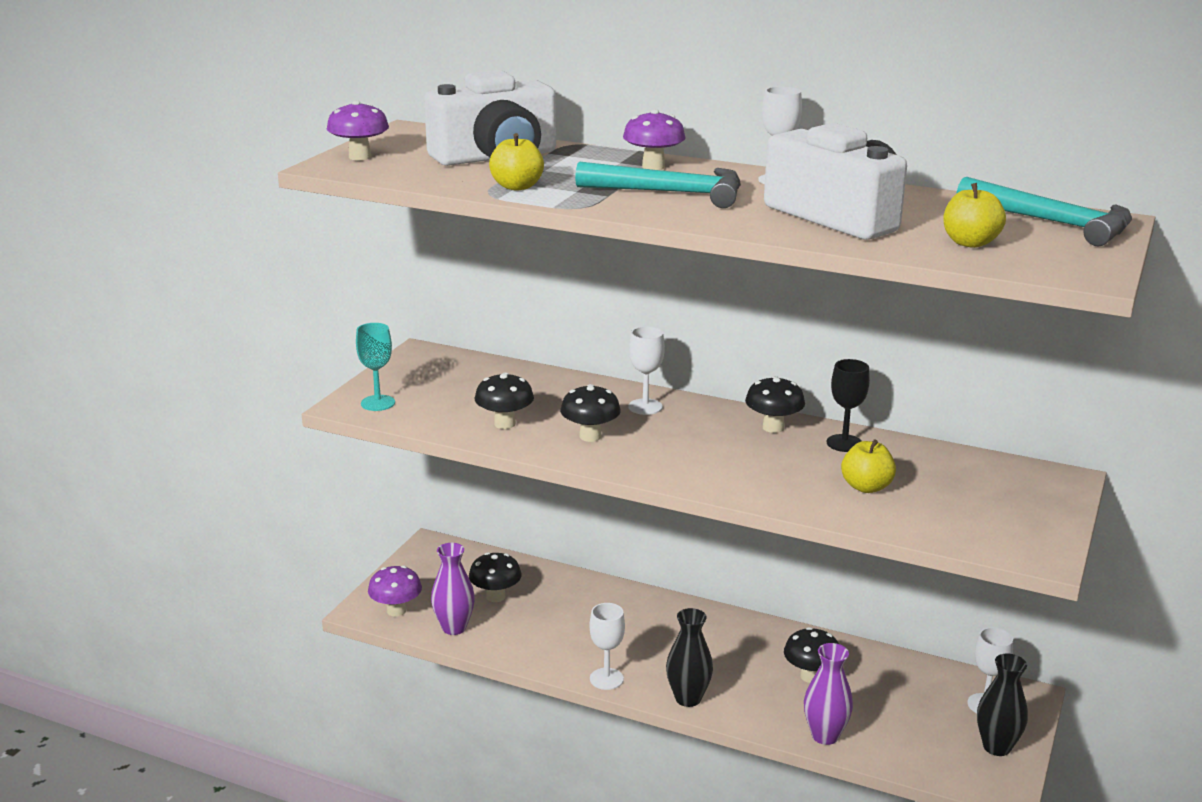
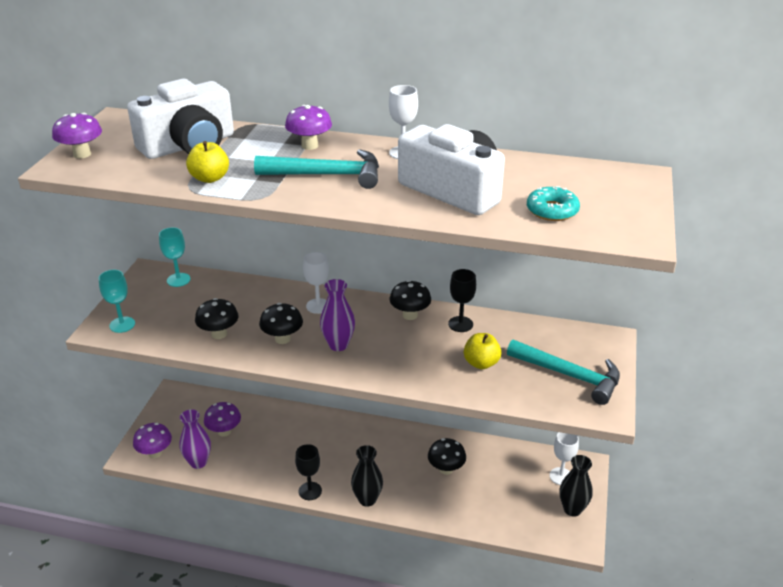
camera: 10 degrees left, 10 degrees up
(459, 364) = (178, 280): none -> turquoise goblet
(495, 596) = (224, 431): black mushroom -> purple mushroom
(606, 679) = (310, 491): white goblet -> black goblet
(825, 736) = (461, 517): purple vase -> purple vase (338, 345)
(970, 243) = (552, 210): yellow apple -> turquoise donut
(1052, 223) = (604, 182): turquoise hammer -> turquoise hammer (569, 375)

